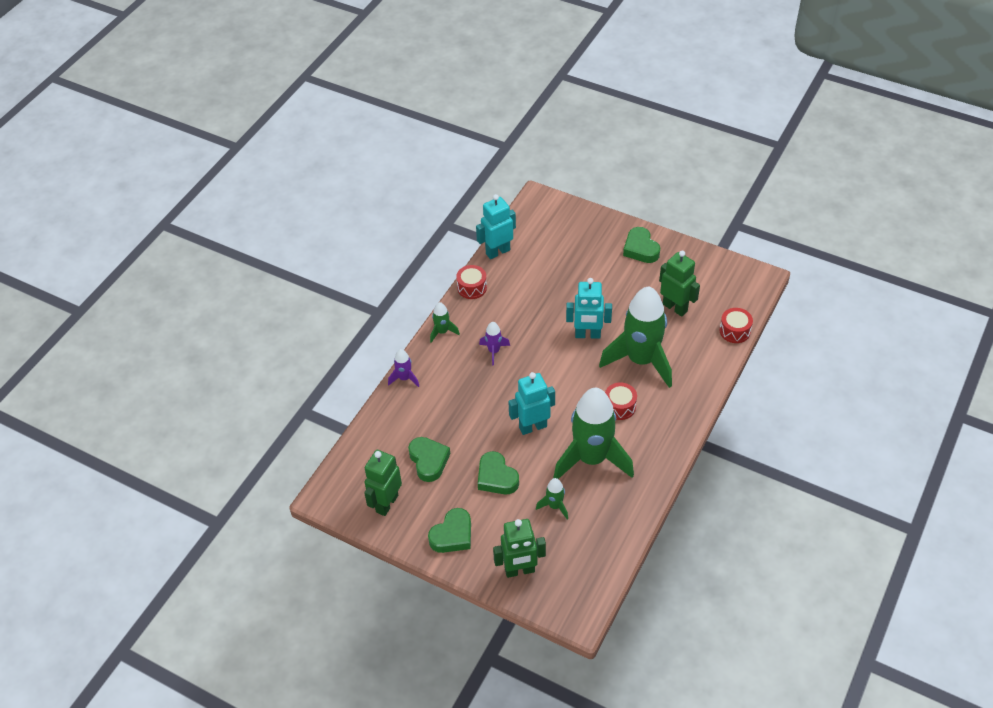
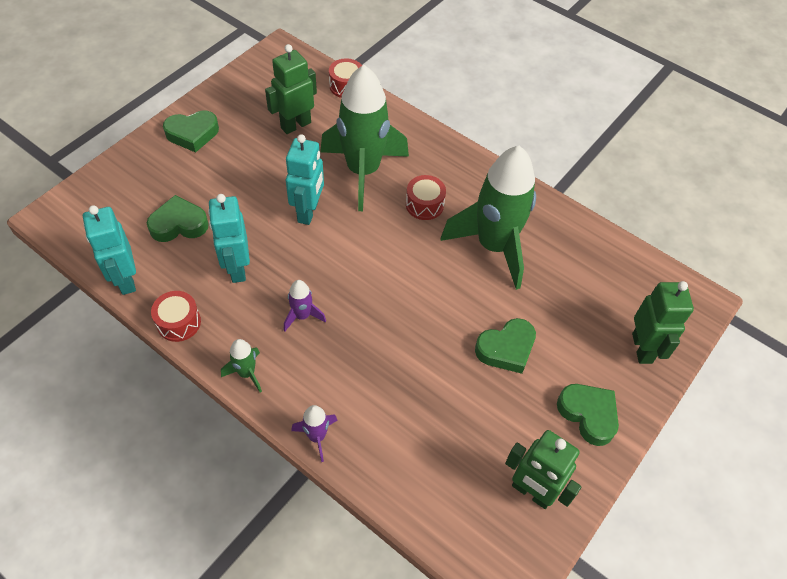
camera: 85 degrees left, 5 degrees up
(429, 461) = (468, 426): green heart -> green heart (179, 224)
(532, 427) = (436, 295): turquoise robot -> turquoise robot (237, 268)
(554, 506) = (555, 295): green rocket -> none

